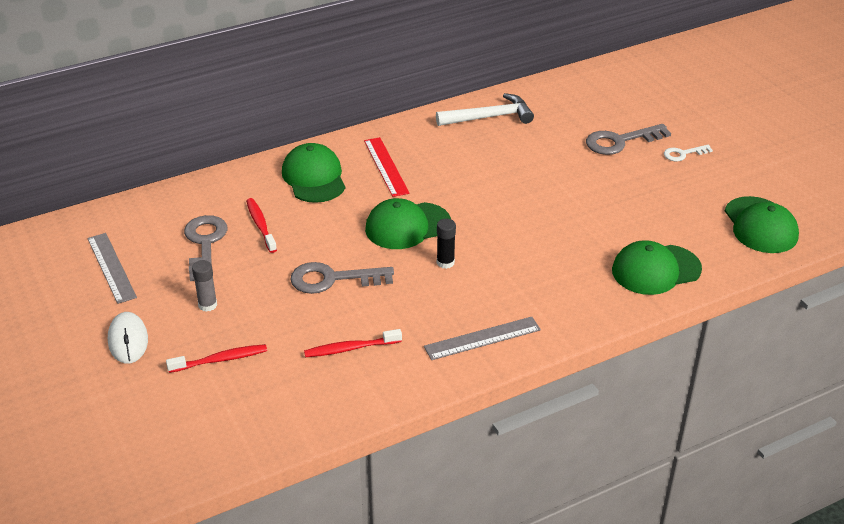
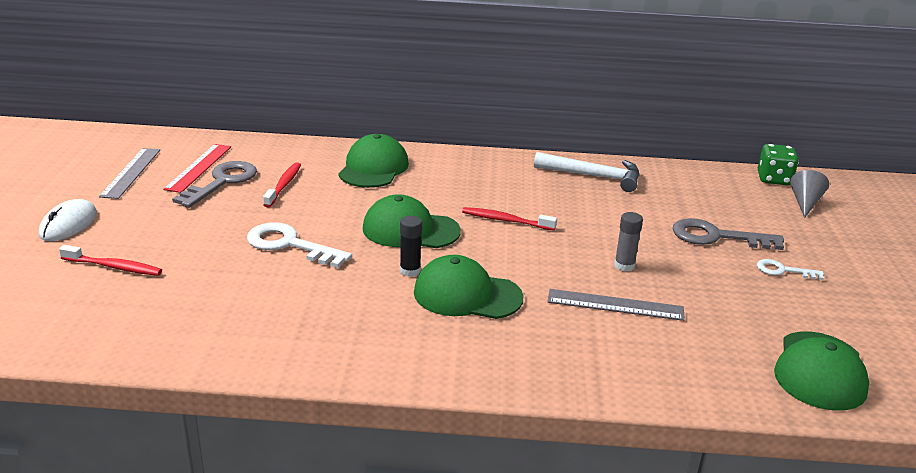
camera: 30 degrees right, 10 degrees down
(207, 305) = (162, 224): grey glue stick -> grey glue stick (624, 266)
(333, 279) = (290, 245): grey key -> white key
(351, 348) = (231, 304): red toothbrush -> red toothbrush (506, 220)
(385, 166) = (447, 181): red ruler -> red ruler (198, 167)
(482, 338) = (365, 349): grey ruler -> grey ruler (615, 305)
(615, 69) = (774, 179): none -> green dice
(652, 85) = (805, 203): none -> grey cone
(655, 270) = (634, 364): green cap -> green cap (467, 295)

